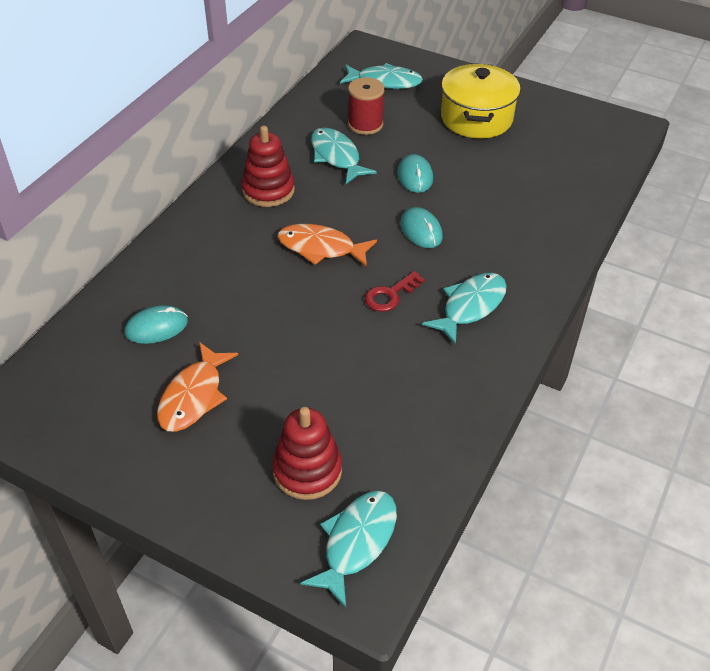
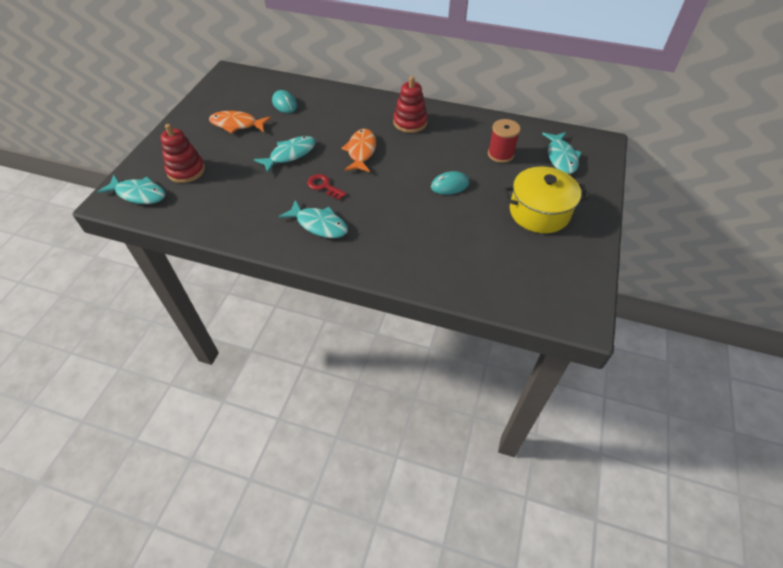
camera: 80 degrees right, 5 degrees up
(336, 157) = (457, 146): turquoise fish -> turquoise fish (290, 154)
(421, 230) = (390, 194): turquoise mouse -> none

